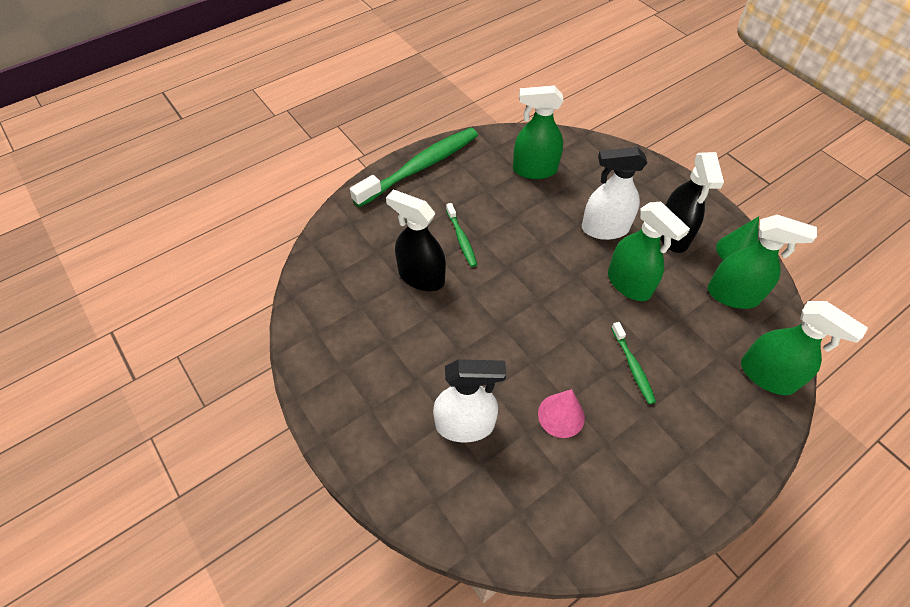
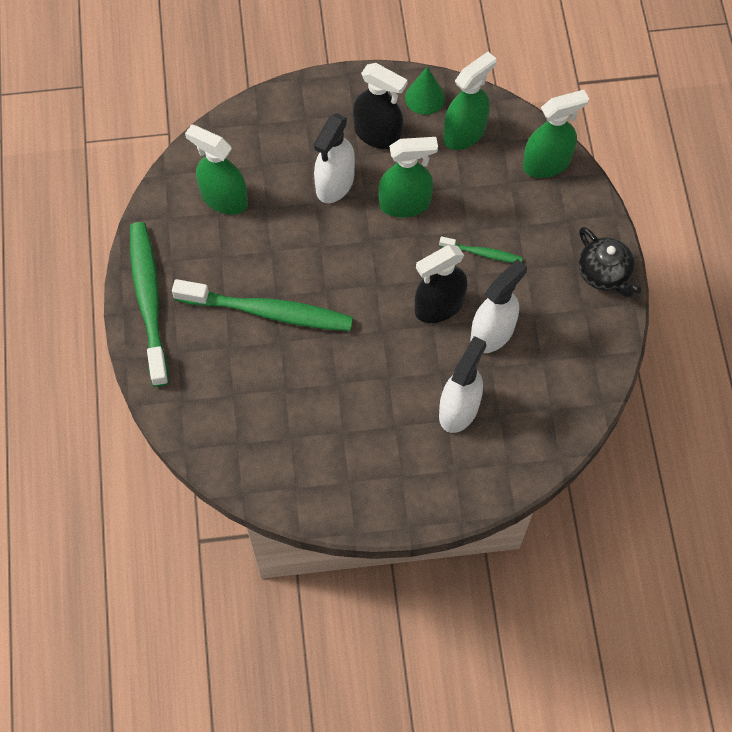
camera: 60 degrees left, 10 degrees up
(421, 277) = (290, 369): black spray bottle -> black spray bottle (439, 306)
(461, 238) = (267, 311): green toothbrush -> green toothbrush, size x2.11
(534, 170) = (224, 198): green spray bottle -> green spray bottle turned 90 degrees clockwise
(561, 415) = (492, 333): pink cone -> white spray bottle
(702, 490) = (604, 273): none -> black teapot

